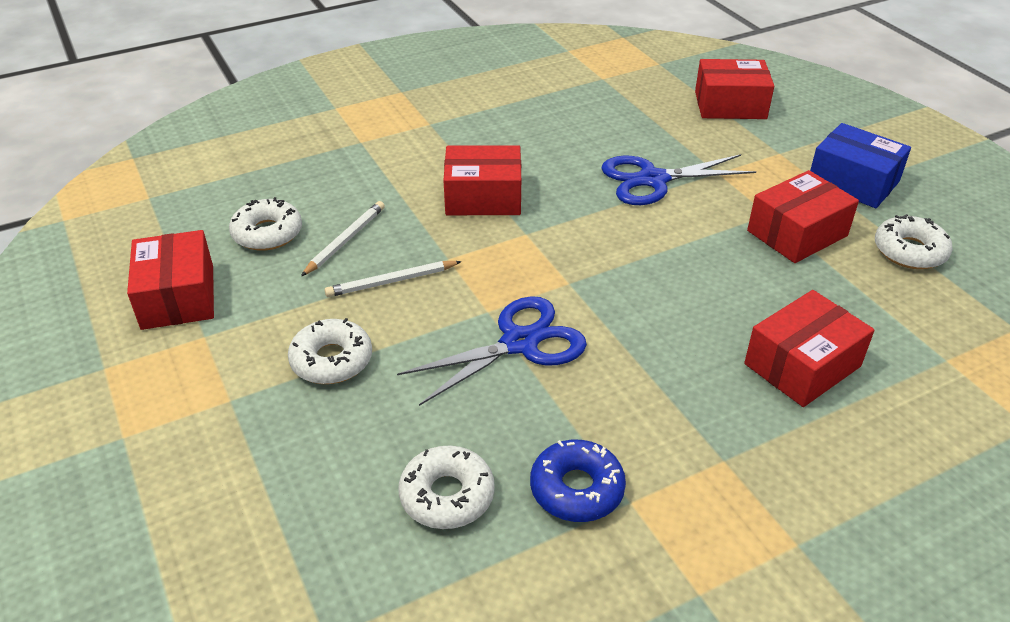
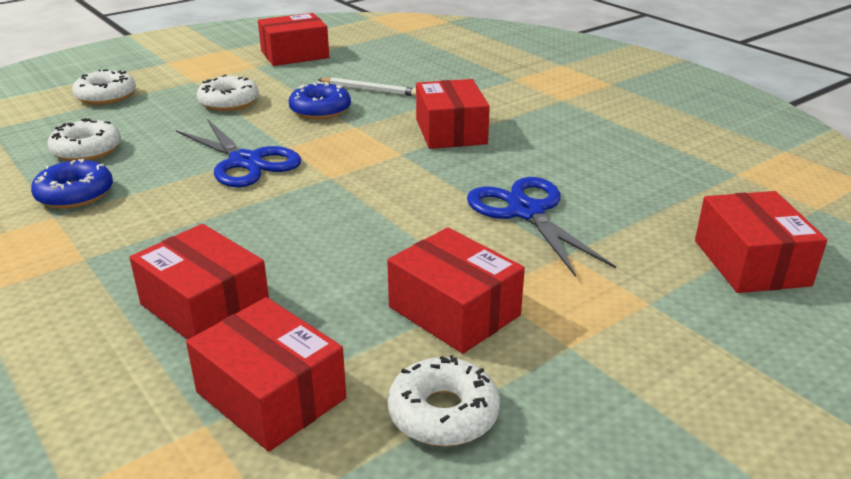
camera: 80 degrees right, 10 degrees down
(267, 233) = (371, 67): white donut -> white donut (106, 96)
(391, 281) = (320, 110): white pencil -> blue donut
(853, 182) = (608, 368): blue box -> none
(908, 327) = (271, 395): none -> red box

